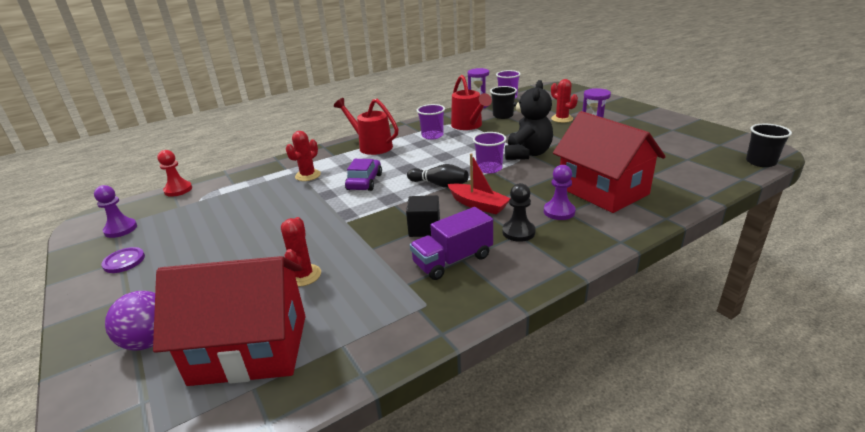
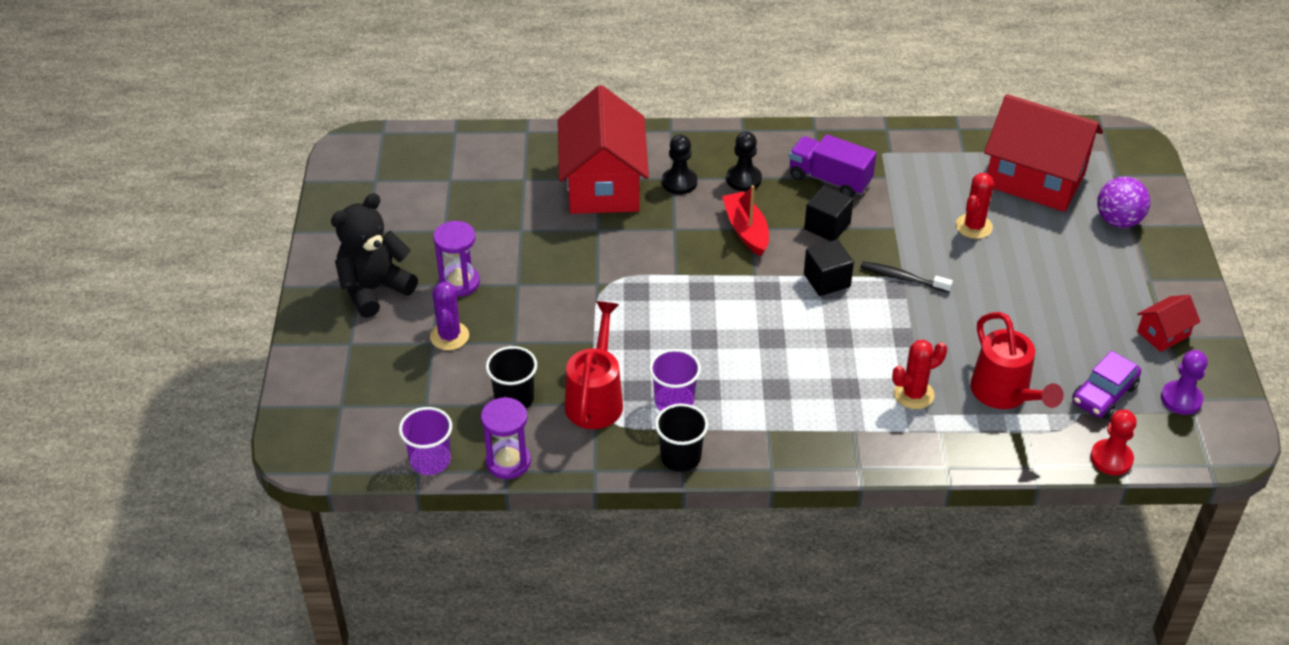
camera: 150 degrees left, 15 degrees up
(124, 261) = (1163, 334): purple button -> red house
(345, 220) = (902, 278): none -> black toothbrush
(364, 182) = (844, 337): purple car -> purple car (1104, 394)
(371, 146) = (784, 424): red watering can -> red watering can (1004, 394)
(397, 201) = (827, 280): none -> black cube
(439, 185) = (759, 283): black bowling pin -> none
(453, 260) = (829, 179): purple truck -> purple truck turned 150 degrees counterclockwise
(489, 168) = (674, 281): purple cup -> none
(527, 154) = (599, 283): black teddy bear -> black teddy bear (374, 289)
(559, 211) = (679, 182): purple pawn -> black pawn
(562, 119) = (449, 336): red cactus -> purple cactus
(760, 162) = (395, 139): black cup -> black cup (680, 457)

